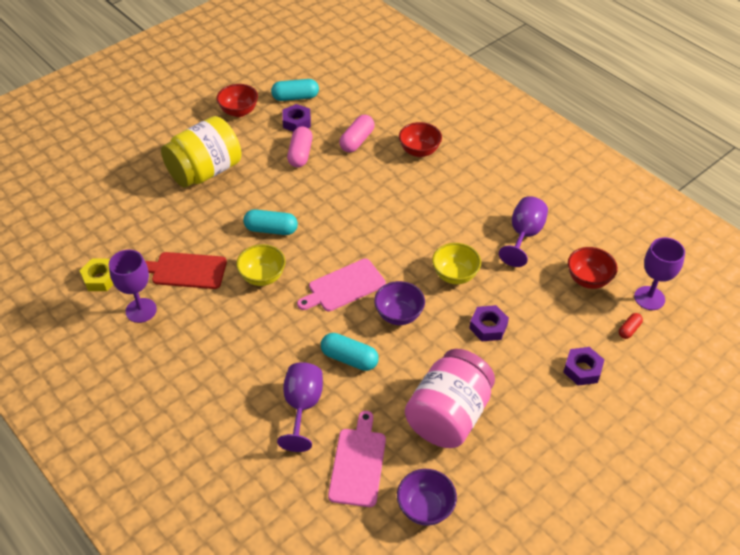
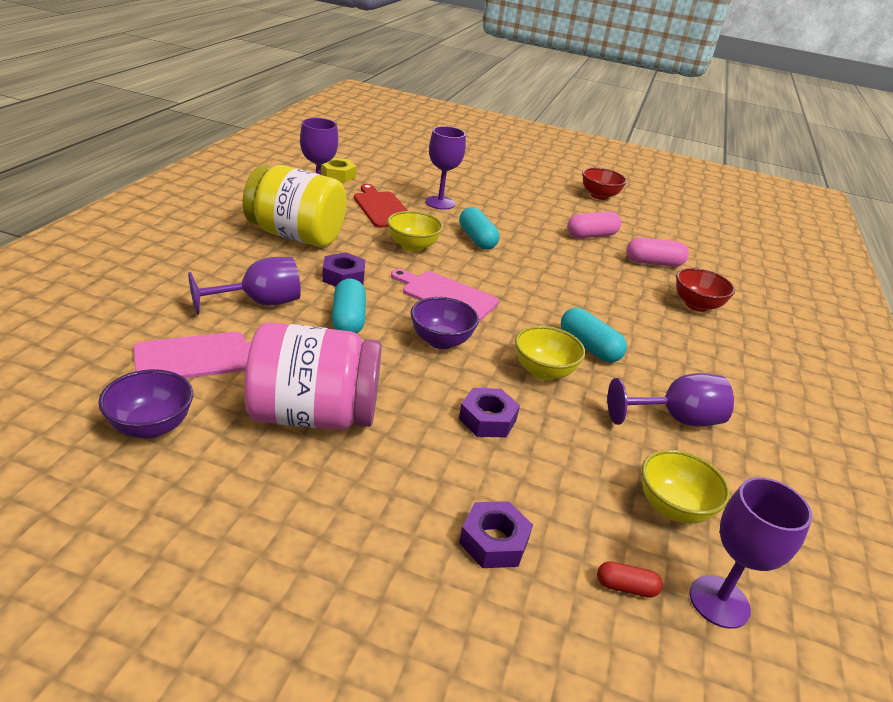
camera: 55 degrees right, 15 degrees down
(196, 225) = (440, 203): none -> purple goblet
(205, 171) = (507, 195): yellow jar -> yellow jar (296, 235)
(295, 97) = (658, 219): turquoise capsule -> turquoise capsule (589, 347)
(296, 122) = (628, 225): purple nut -> purple nut (343, 277)
(588, 279) = (673, 508): red bowl -> yellow bowl

